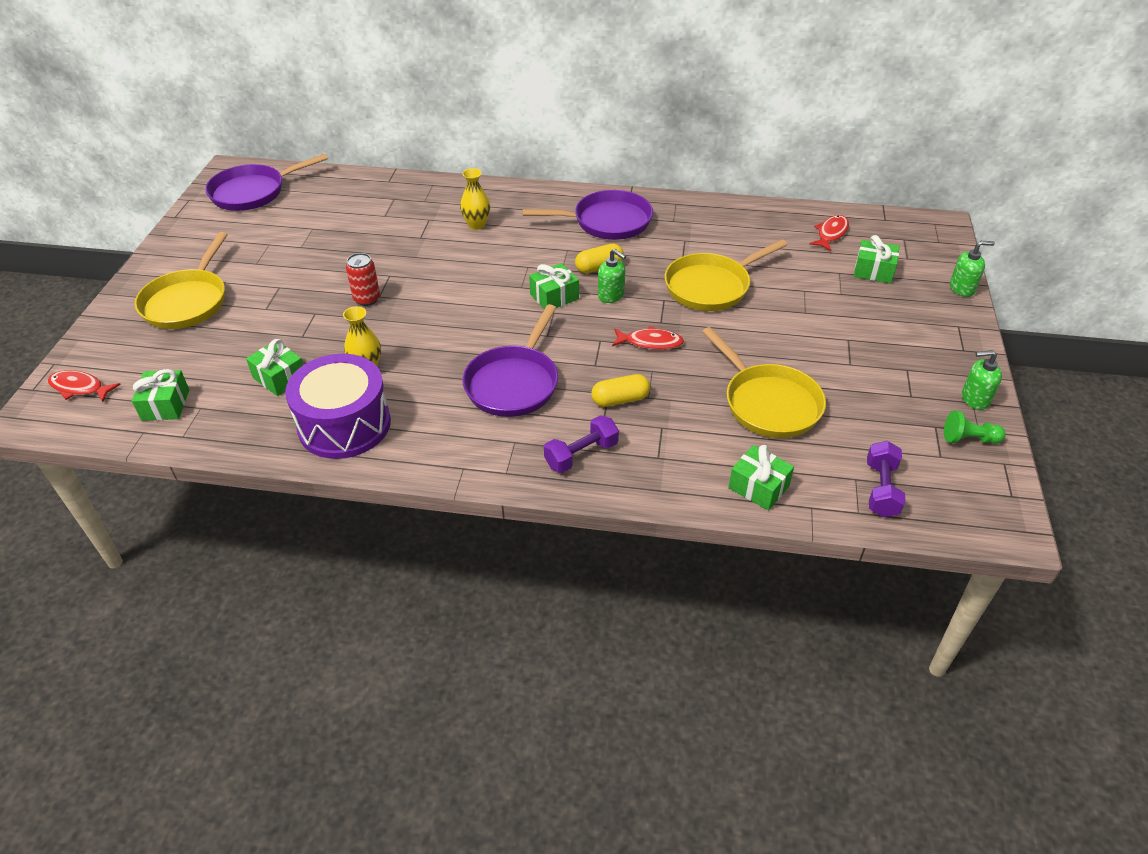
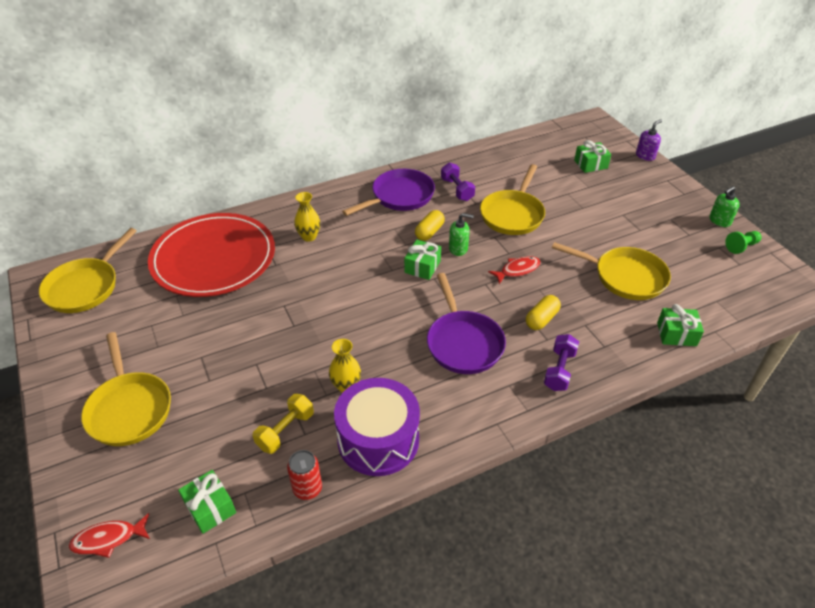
camera: 35 degrees left, 0 degrees up
(253, 192) = (86, 287): purple pan -> yellow pan
(280, 377) = (285, 430): green gift -> yellow dumbbell
(367, 299) = (286, 332): red can -> red can (307, 489)
(374, 210) = (213, 258): none -> red plate
(831, 234) = (543, 149): red fish -> none
(881, 489) = (735, 300): purple dumbbell -> purple dumbbell (457, 189)
(962, 288) = (645, 156): green soap dispenser -> purple soap dispenser

